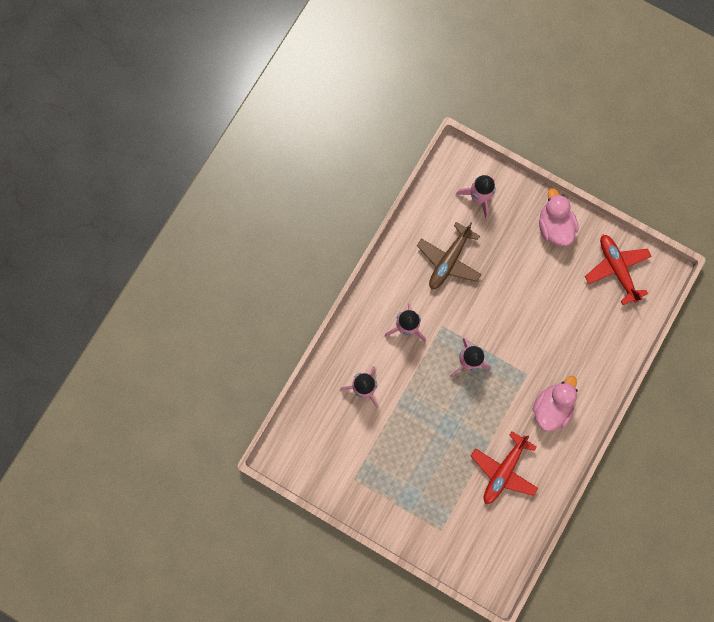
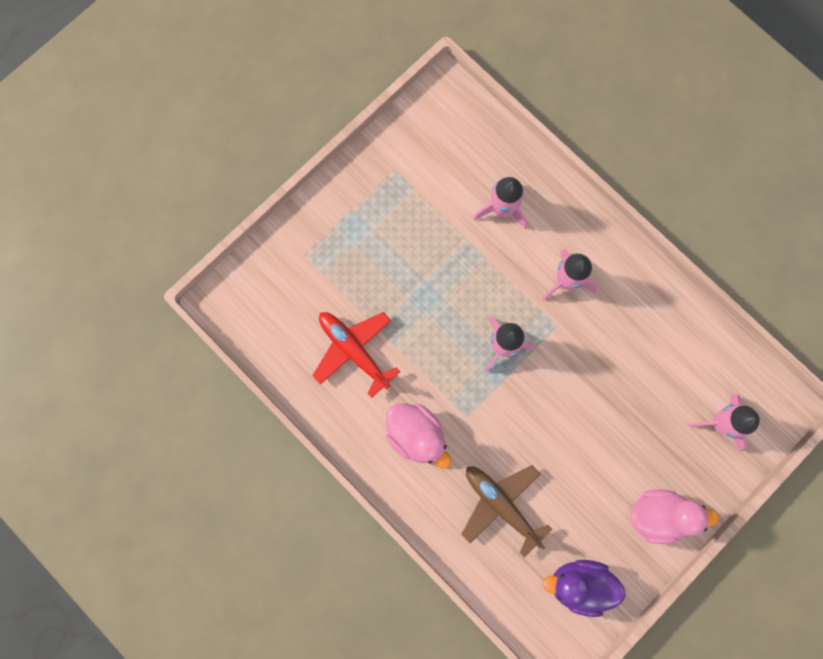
camera: 105 degrees right, 0 degrees up
(448, 260) = (642, 359): brown plane -> brown plane (501, 504)
(616, 269) = (579, 584): red plane -> purple duck

